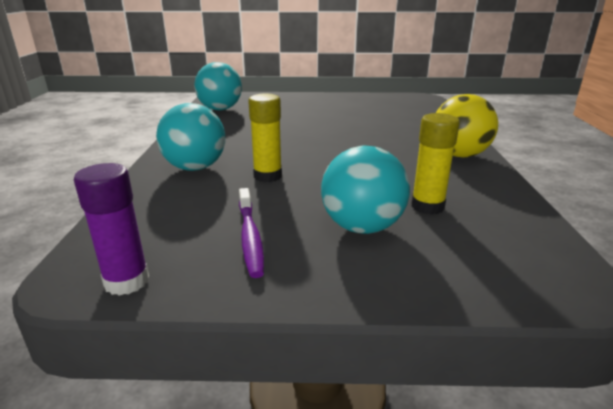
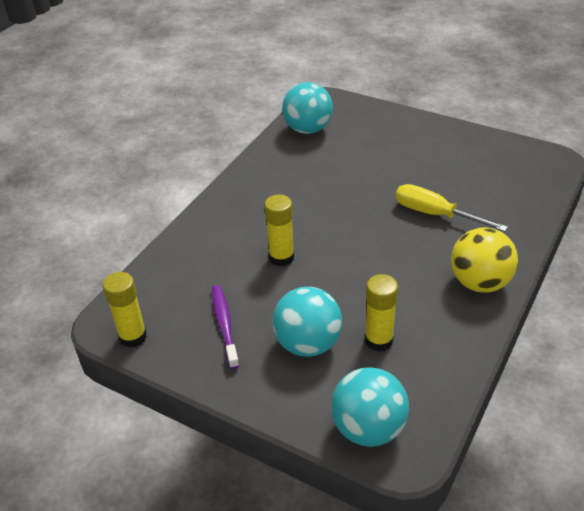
camera: 30 degrees right, 15 degrees up
(126, 281) = (133, 336): purple glue stick -> yellow glue stick
(195, 168) = (232, 227): turquoise ball -> turquoise ball (368, 428)
(250, 237) = (224, 325): purple toothbrush -> purple toothbrush turned 150 degrees clockwise
(375, 130) = (435, 214): none -> yellow screwdriver

